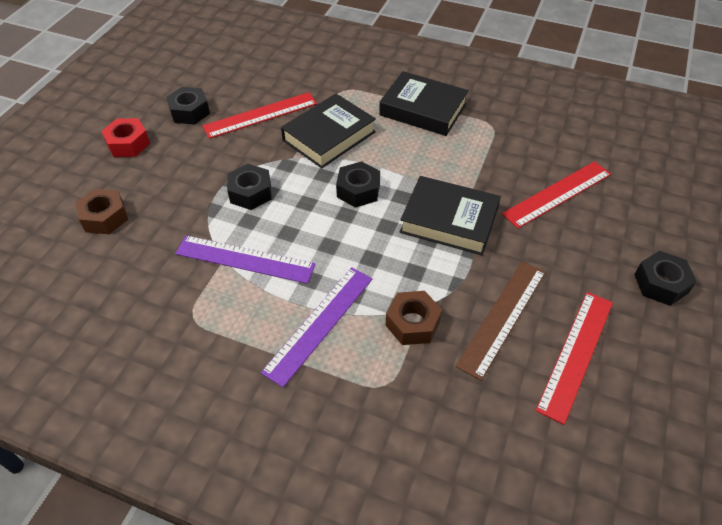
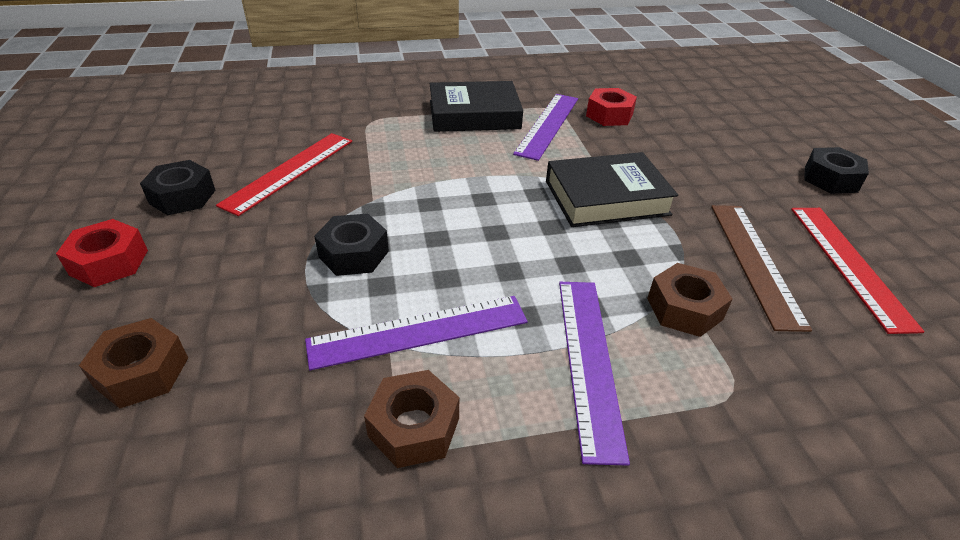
camera: 35 degrees left, 10 degrees down
(199, 310) = (414, 427): none -> brown nut
(329, 136) = (397, 166): black book -> none
(358, 190) = (484, 204): black nut -> none
(471, 139) = (548, 125): none -> purple ruler
(532, 148) = (609, 115): none -> red nut
(557, 194) = (671, 142): red ruler -> none

